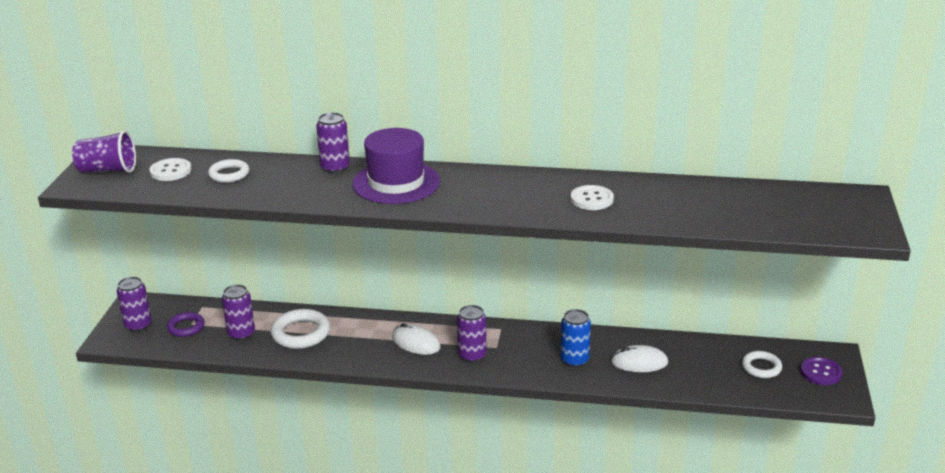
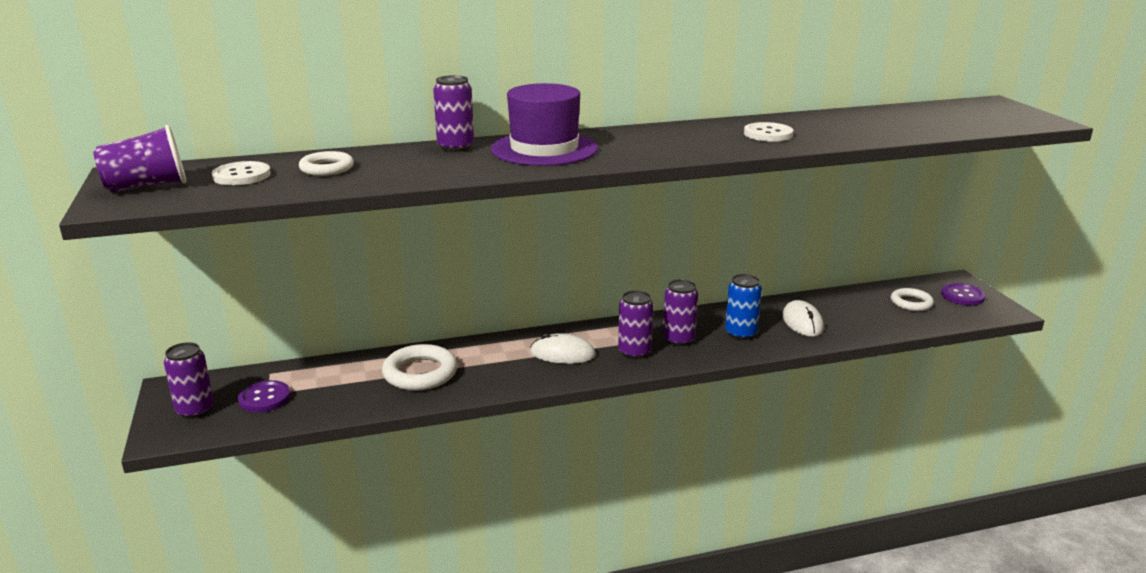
camera: 25 degrees left, 5 degrees down
(186, 327) = (264, 398): purple ring -> purple button
(241, 334) = (345, 389): purple can -> purple can (678, 340)
(639, 362) = (802, 322): white mouse -> white mouse turned 75 degrees counterclockwise

